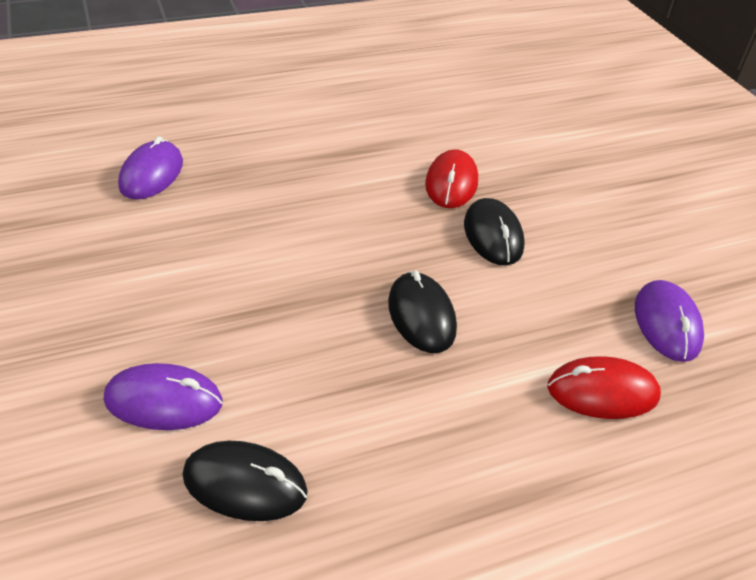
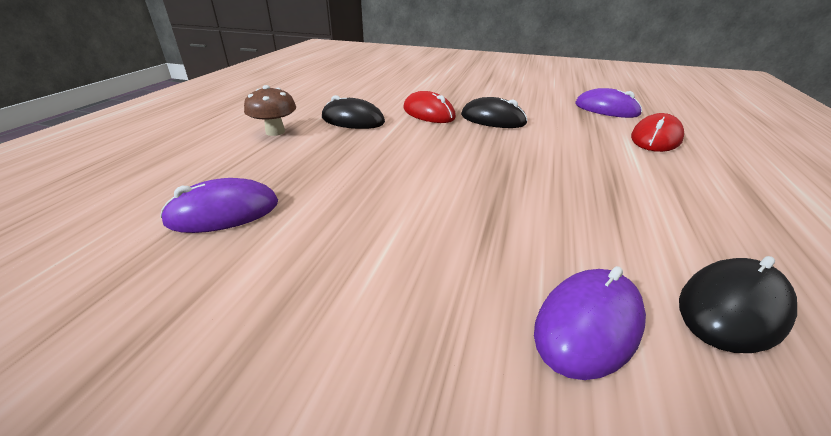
camera: 50 degrees left, 10 degrees down
(152, 174) = (223, 212): purple mouse -> purple mouse turned 75 degrees counterclockwise
(293, 119) = (275, 132): none -> brown mushroom
(421, 315) = (552, 162): black mouse -> black mouse (353, 120)

